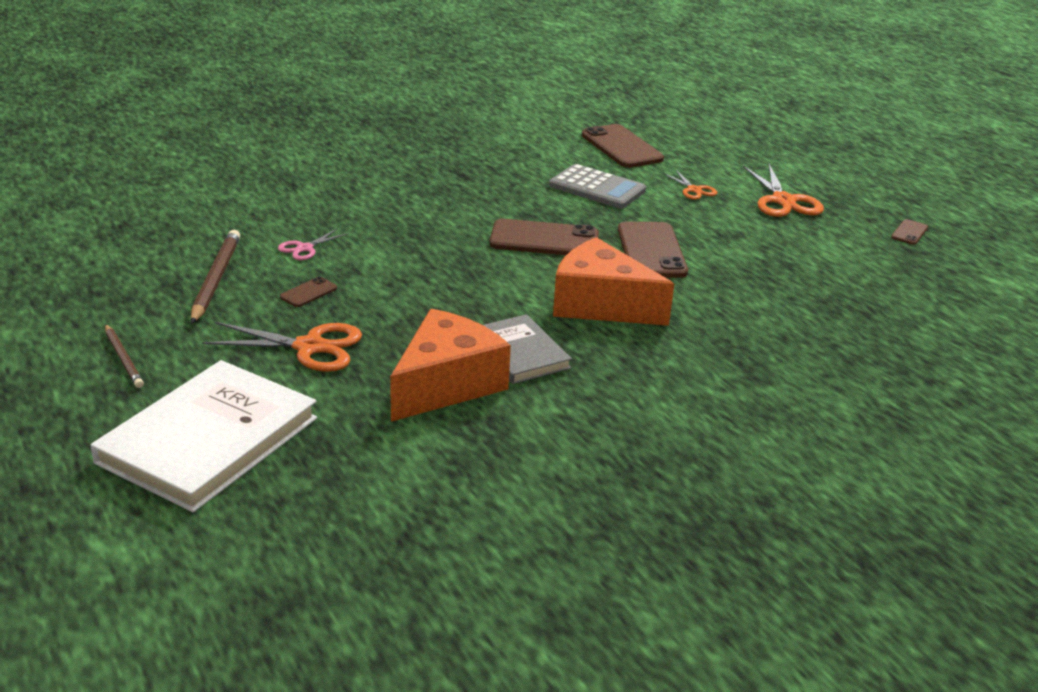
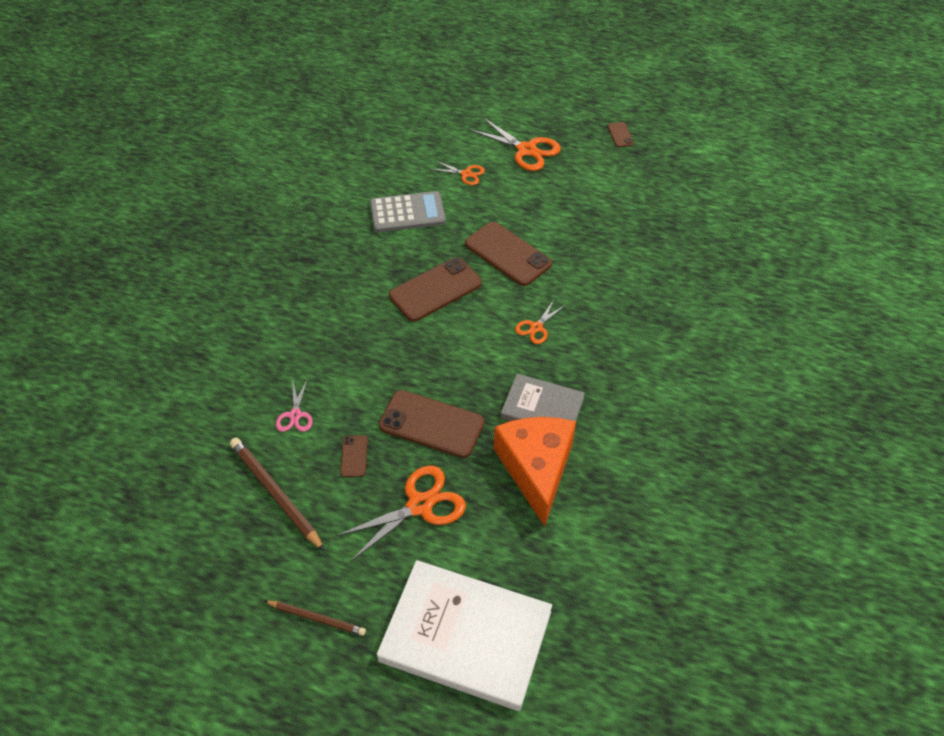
camera: 40 degrees left, 20 degrees up
(208, 440) = (465, 636): white book -> white book turned 60 degrees counterclockwise
(600, 305) = (536, 327): orange cheese -> orange scissors
(621, 147) = (373, 157): brown phone -> brown phone (431, 424)

